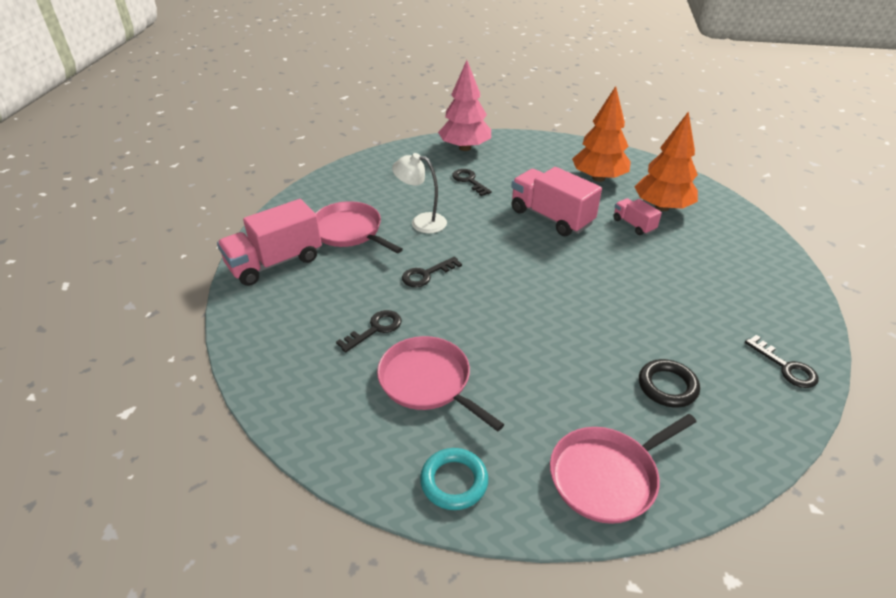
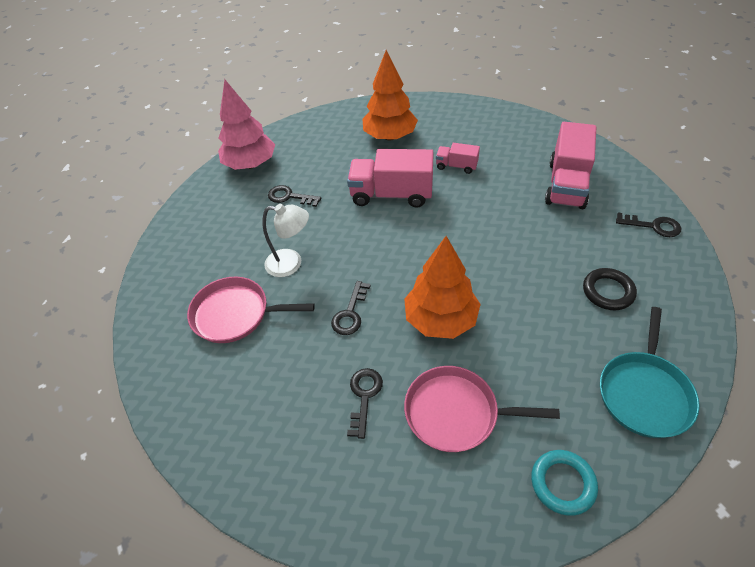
camera: 35 degrees left, 10 degrees up
(275, 262) = (197, 395): pink truck -> pink truck (566, 184)
(421, 222) = (291, 263): white lamp -> white lamp turned 150 degrees counterclockwise
(607, 476) = (644, 393): pink pan -> turquoise pan
(662, 207) = (460, 138): orange tree -> orange tree (440, 319)

